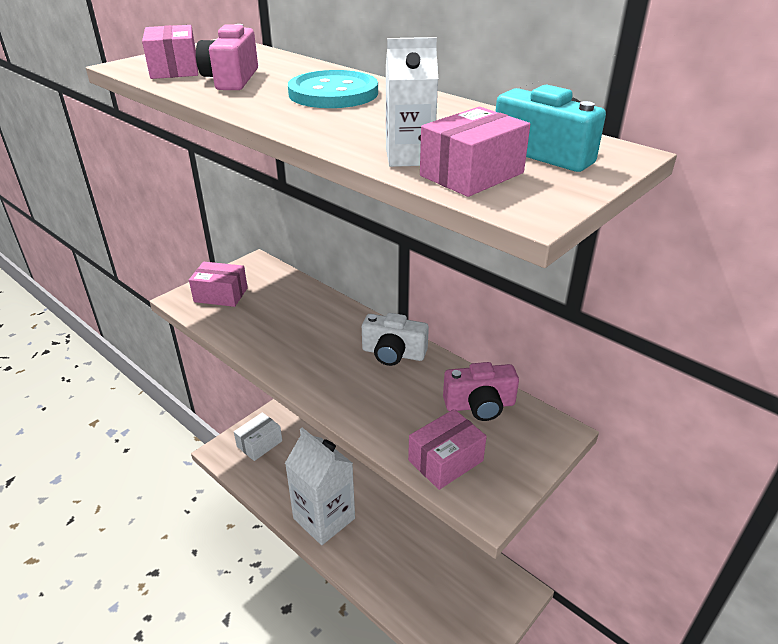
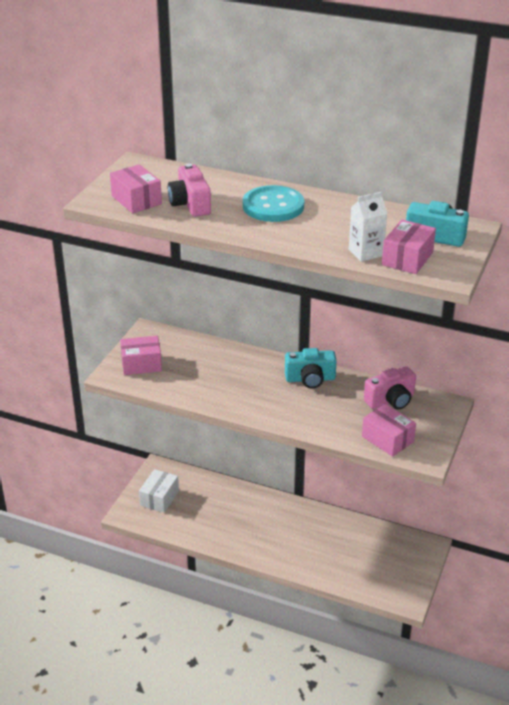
camera: 20 degrees left, 0 degrees up
(324, 518) = (252, 539): white carton -> none
(393, 353) = (310, 379): white camera -> turquoise camera
(445, 460) = (387, 439): pink box -> pink box turned 75 degrees counterclockwise

